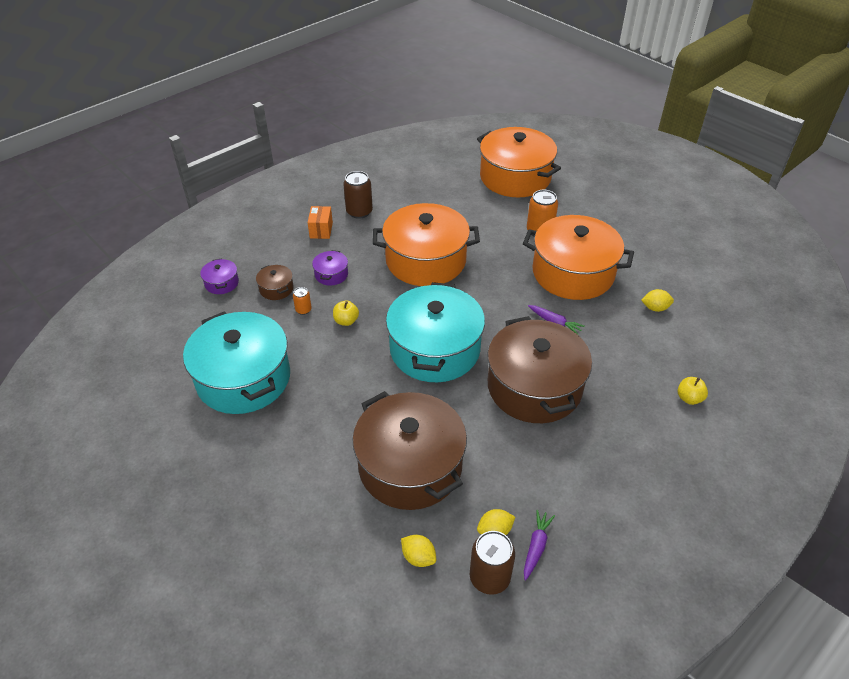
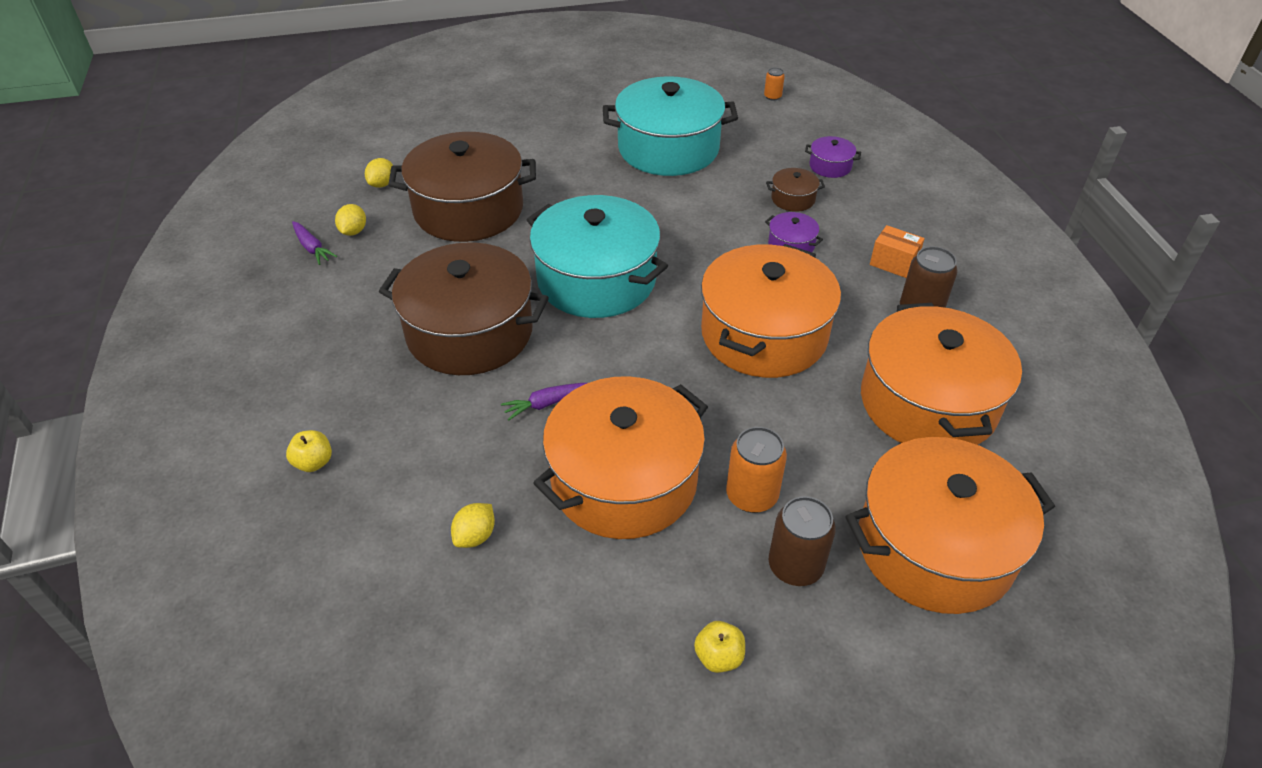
camera: 120 degrees right, 0 degrees up
(303, 310) = (741, 208): orange can -> orange can (772, 96)
(346, 321) = (698, 231): yellow apple -> yellow apple (718, 657)
(418, 557) = (382, 184): yellow lemon -> yellow lemon turned 45 degrees counterclockwise
(430, 195) = (928, 403): none -> orange pot
(489, 577) = (322, 212): brown can -> brown can (795, 566)

